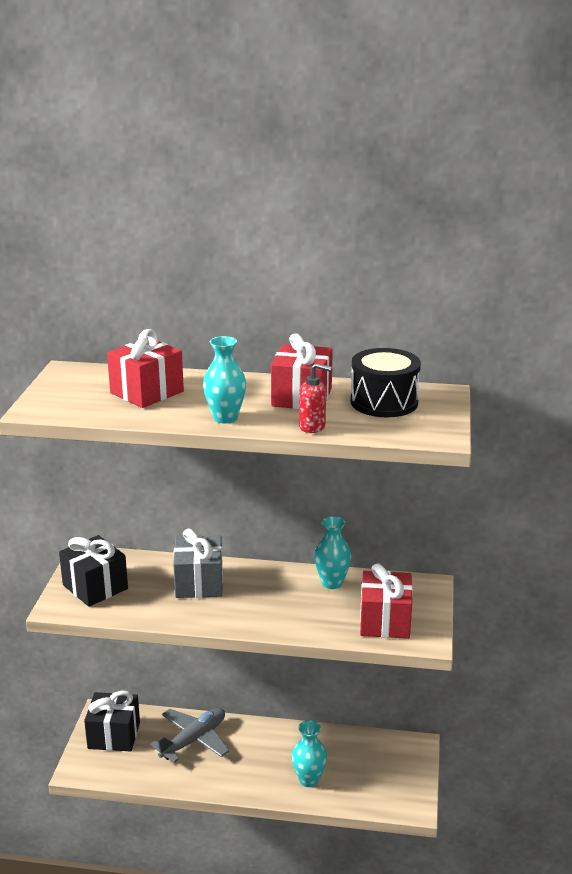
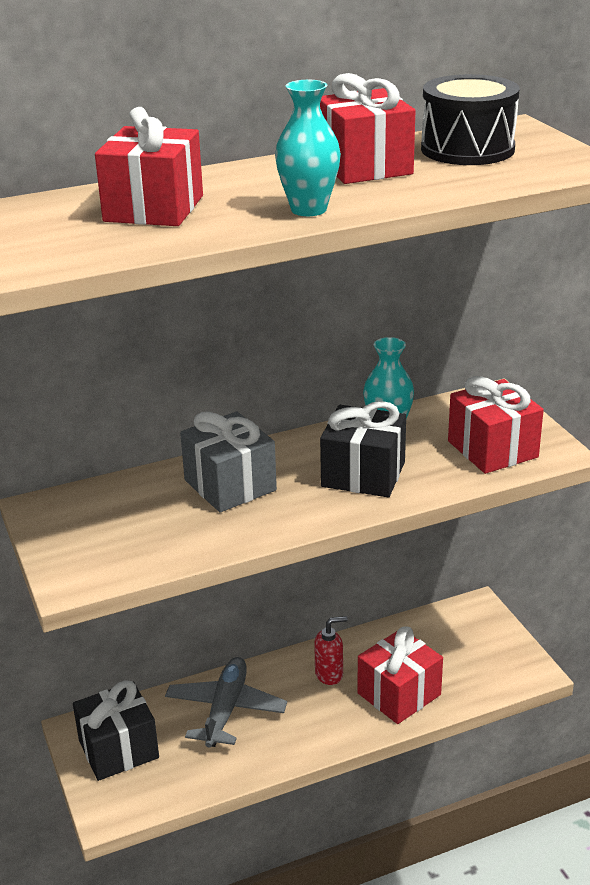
camera: 30 degrees left, 5 degrees up
(95, 587) = (96, 538): black gift -> black gift (363, 474)
(309, 780) = (399, 694): turquoise vase -> red gift
(312, 427) = (432, 192): red soap dispenser -> red soap dispenser (329, 674)

